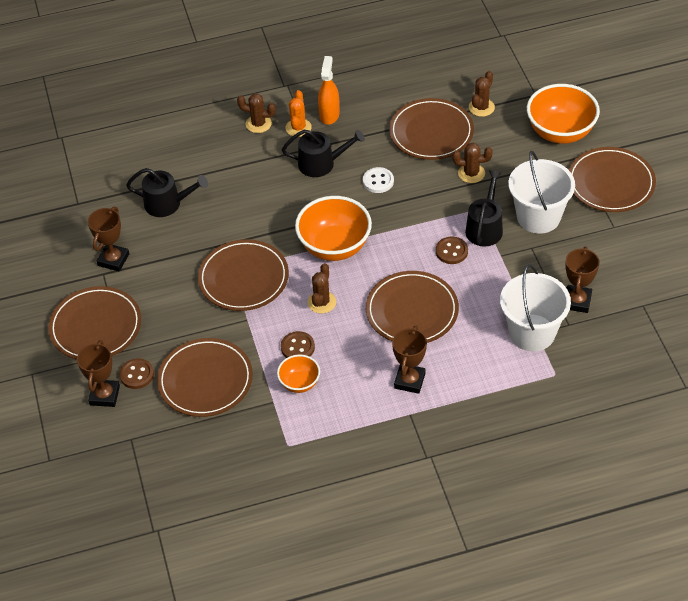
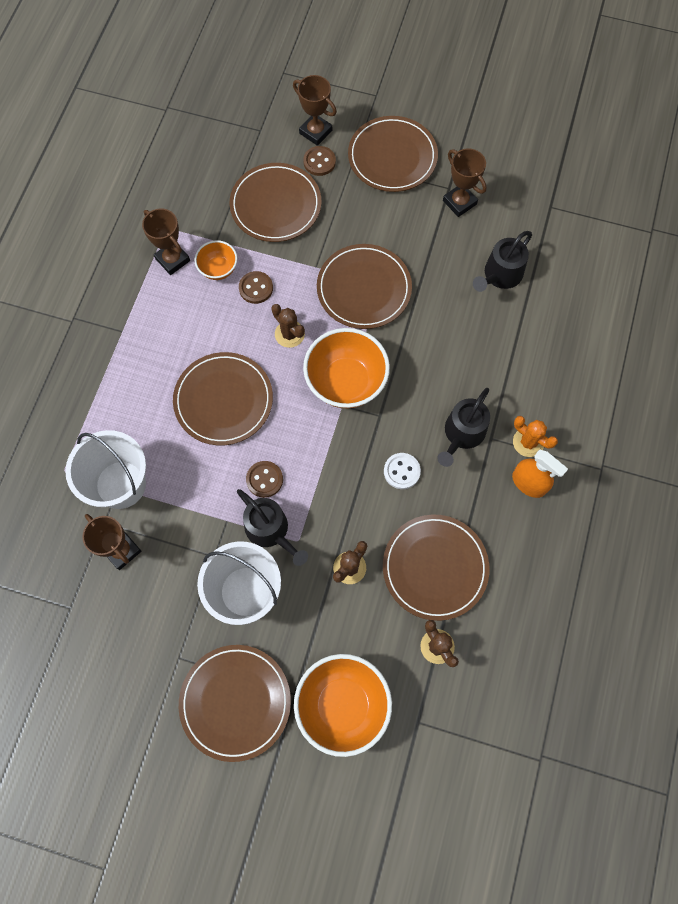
camera: 120 degrees right, 20 degrees up
(258, 124) = (558, 408): brown cactus -> none
(409, 381) = (153, 351): brown trophy -> brown trophy (172, 260)

